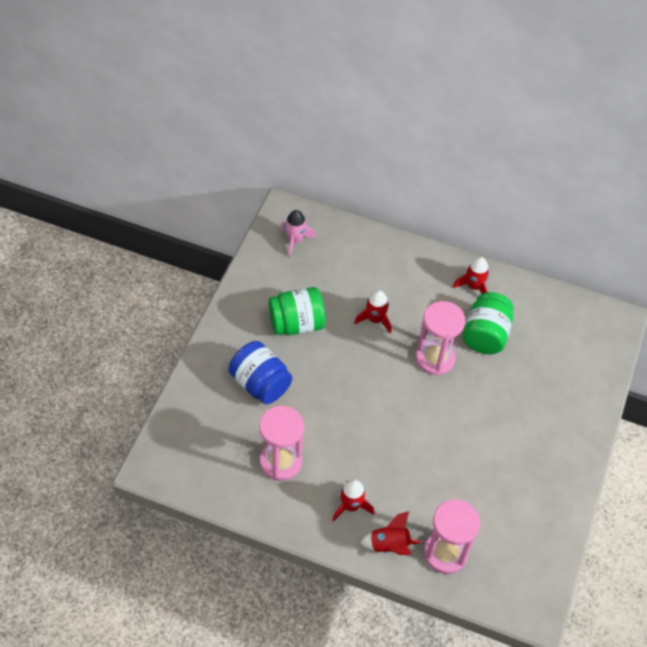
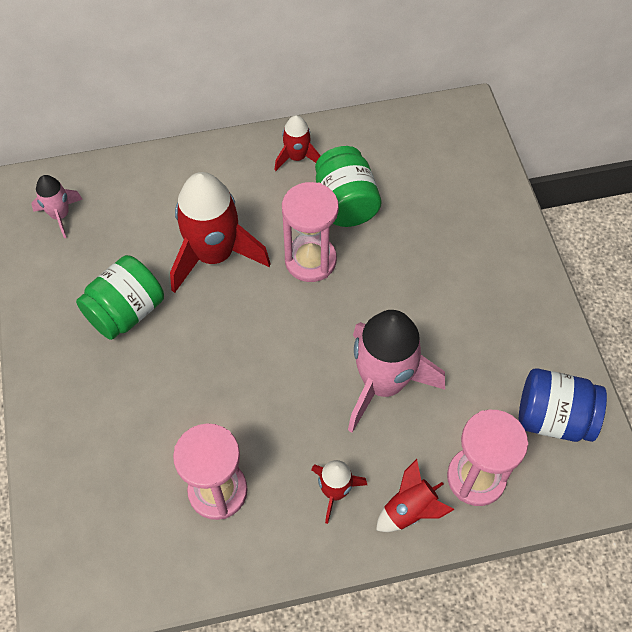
camera: 30 degrees left, 5 degrees up
(260, 384) = (130, 410): blue jar -> blue jar (553, 418)
(375, 319) = (214, 255): red rocket -> red rocket, size x1.98
(427, 461) = (383, 383): none -> pink rocket

